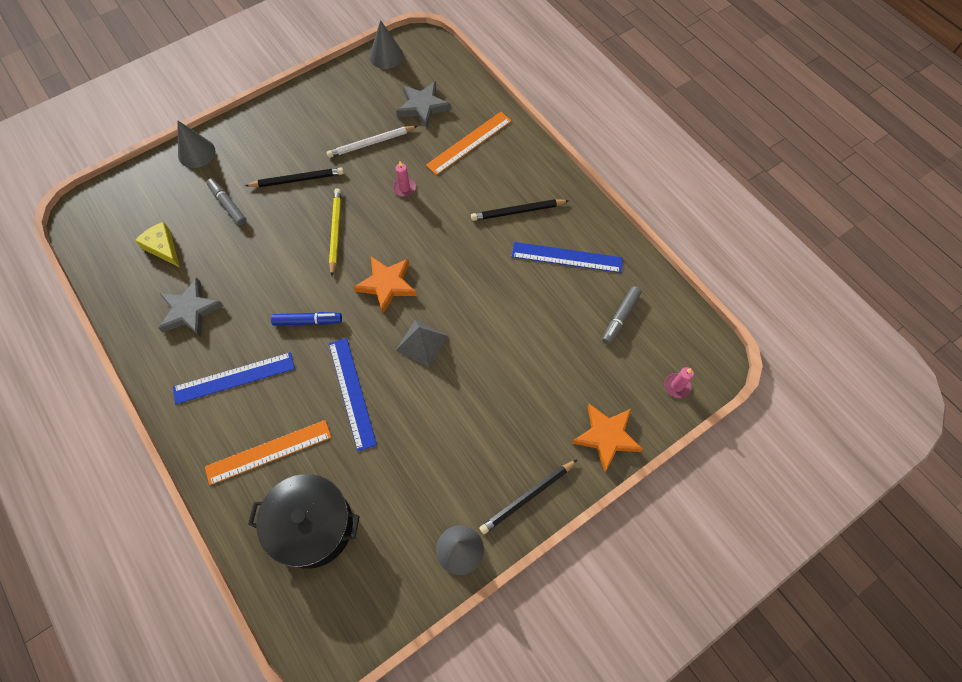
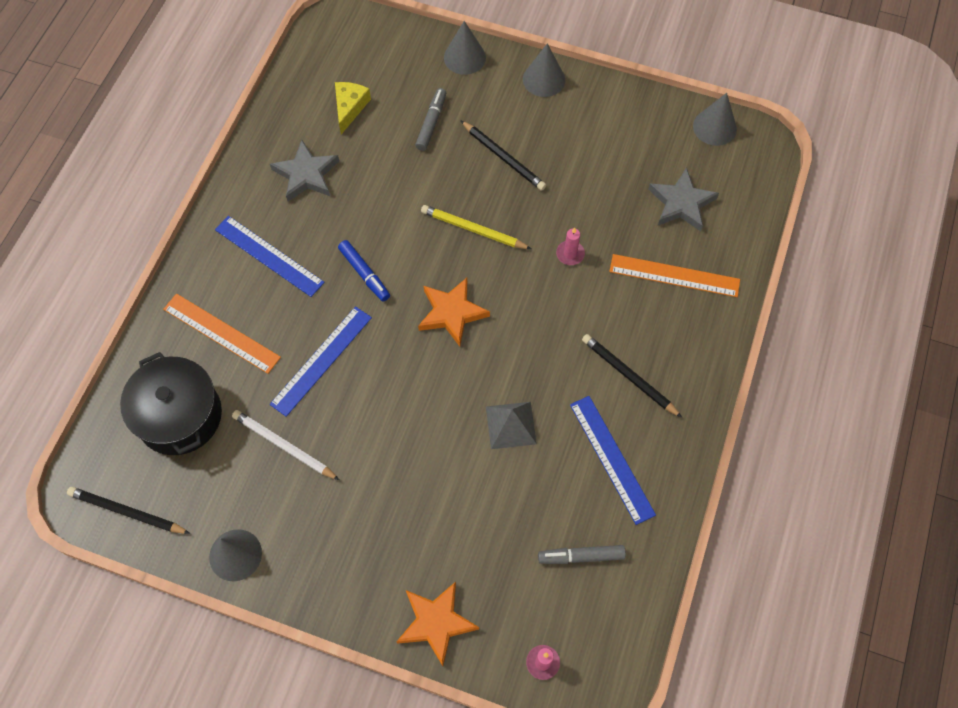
camera: 55 degrees right, 0 degrees up
(261, 120) = (544, 79): none -> grey cone
(335, 232) = (473, 229): yellow pencil -> yellow pencil turned 120 degrees counterclockwise
(371, 143) = (597, 189): white pencil -> white pencil (284, 446)
(422, 343) = (413, 386): grey pyramid -> grey pyramid (511, 425)
(527, 497) = (323, 584): black pencil -> black pencil (127, 512)

